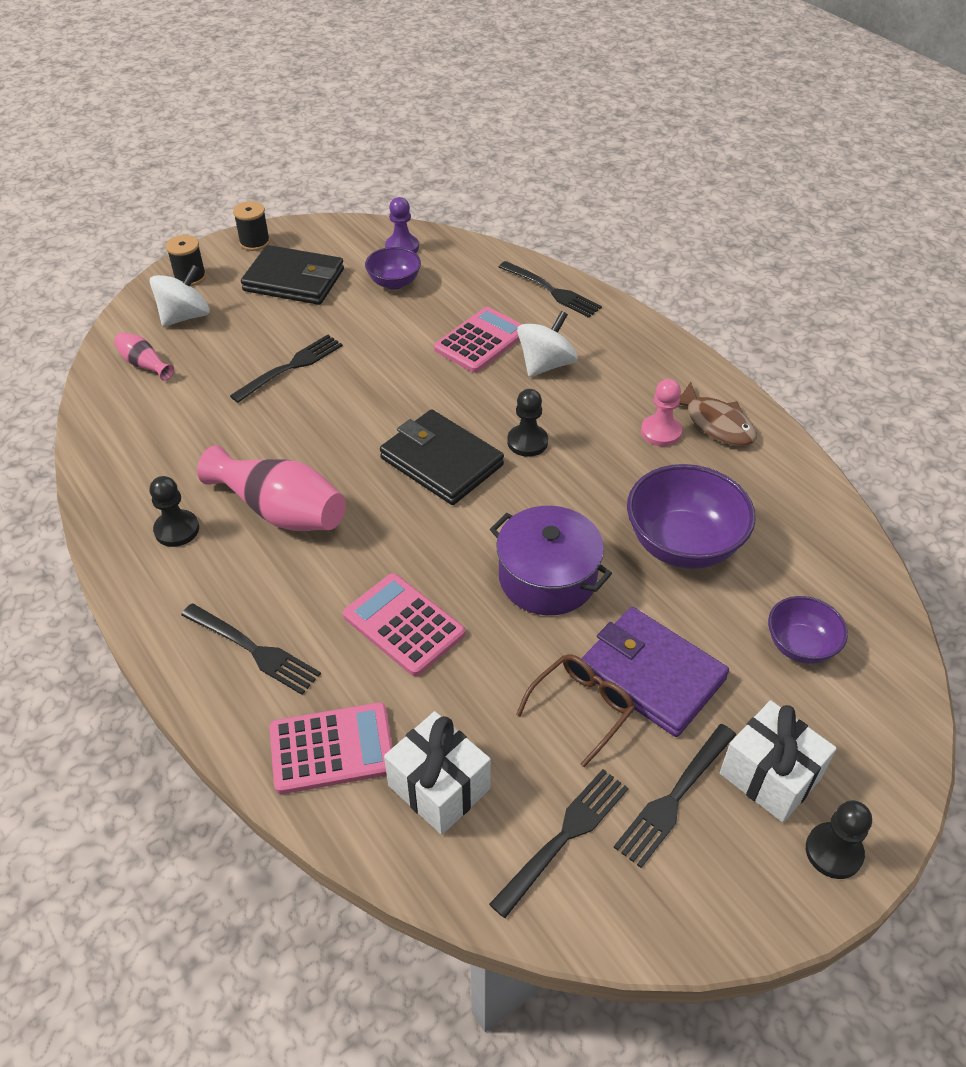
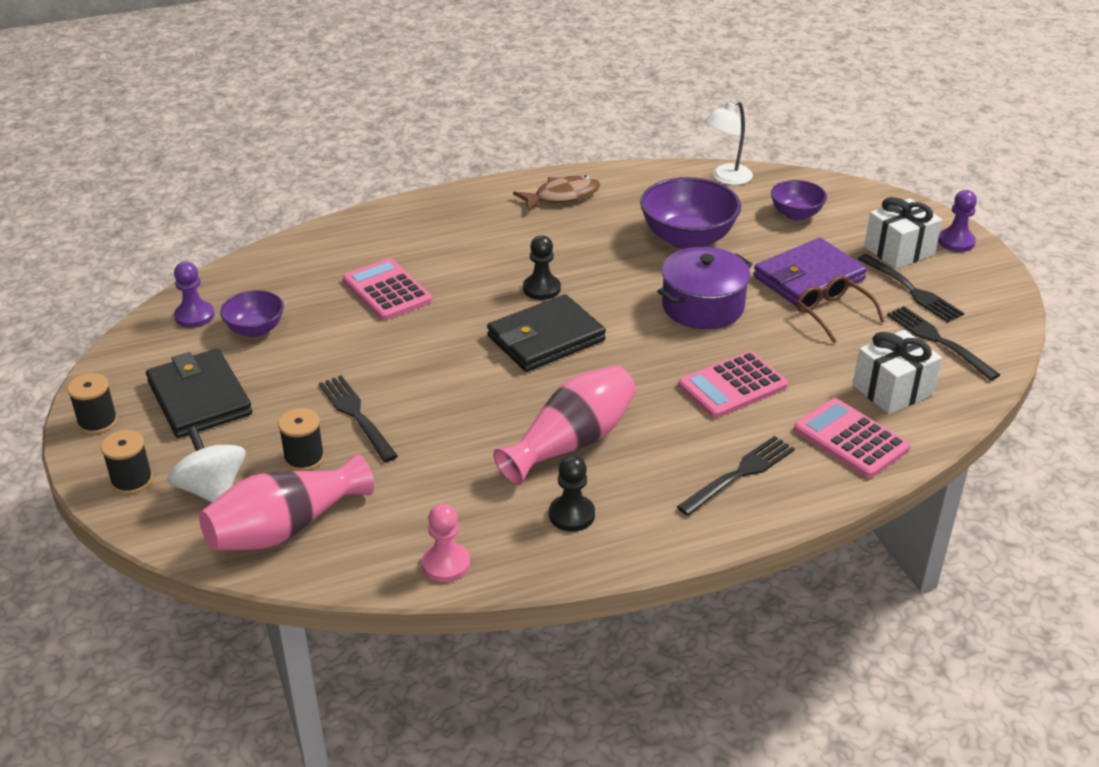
camera: 75 degrees left, 10 degrees down
(144, 364) = (285, 528): pink vase -> pink vase, size x2.03
(229, 352) = (304, 458): none -> black spool
(294, 280) = (199, 398): black wallet -> black wallet turned 60 degrees counterclockwise
(332, 749) = (851, 439): pink calculator -> pink calculator turned 45 degrees counterclockwise
(546, 365) = (443, 261): white spinning top -> none
(552, 291) = (336, 239): black fork -> none
(661, 432) = (560, 222): pink pawn -> pink pawn (446, 564)
(833, 852) = (956, 242): black pawn -> purple pawn
(847, 561) = (726, 178): none -> white lamp

